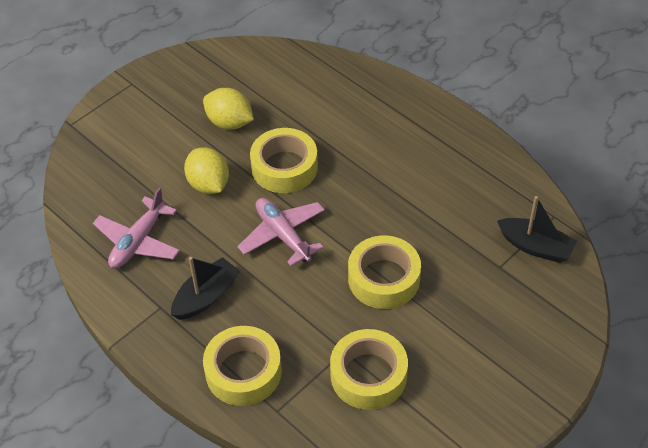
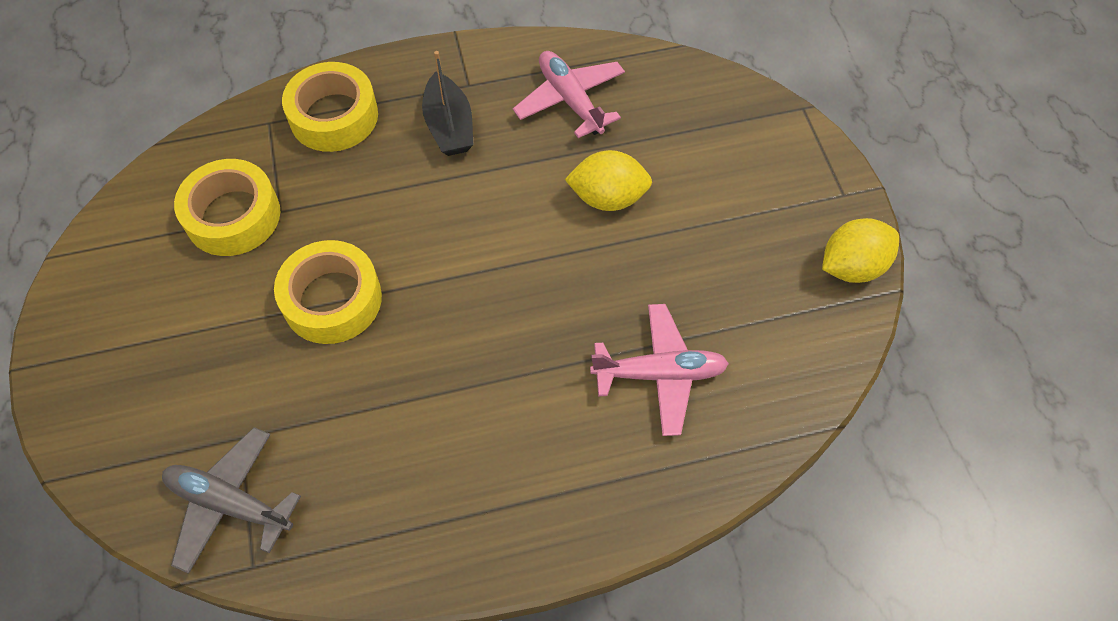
camera: 120 degrees right, 10 degrees up
(229, 122) = (700, 267): yellow lemon -> yellow lemon (852, 266)
(283, 235) = (474, 233): pink plane -> pink plane (659, 374)
(284, 167) = (579, 288): yellow tape -> none
(535, 247) = (230, 503): black boat -> grey plane

